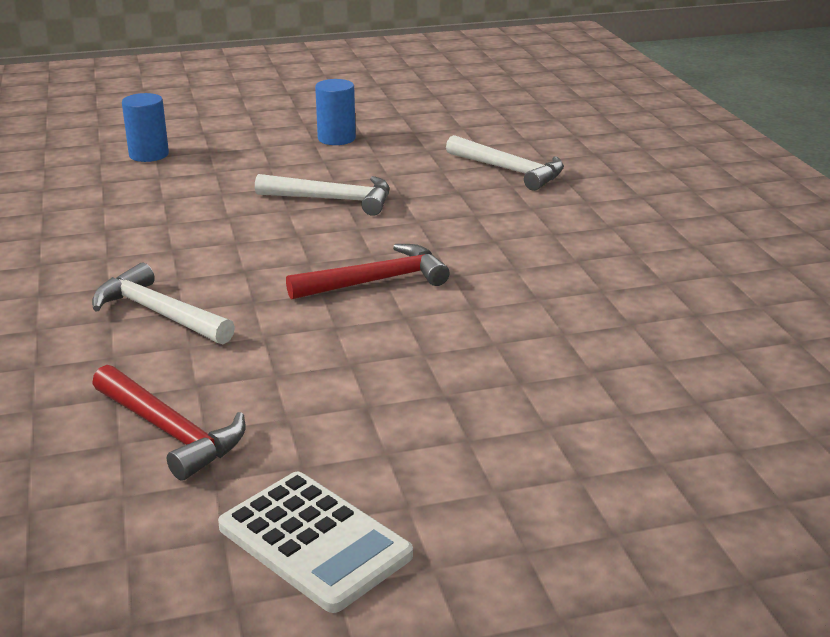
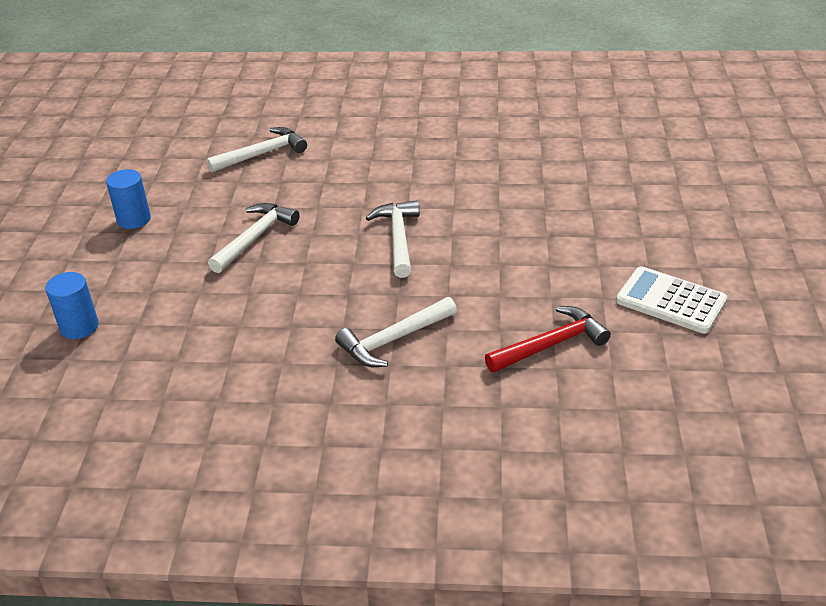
camera: 70 degrees left, 10 degrees up
(314, 541) = (671, 301): white calculator -> white calculator turned 120 degrees counterclockwise
(376, 281) = (398, 238): red hammer -> white hammer

